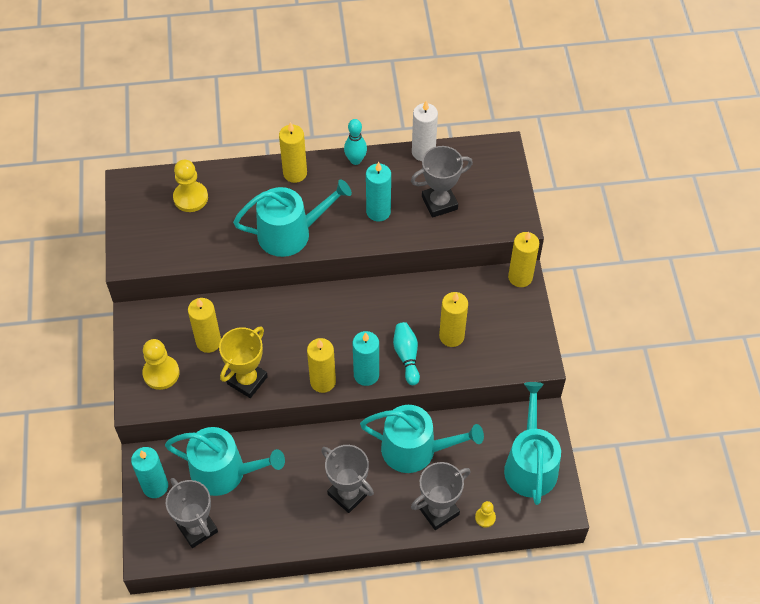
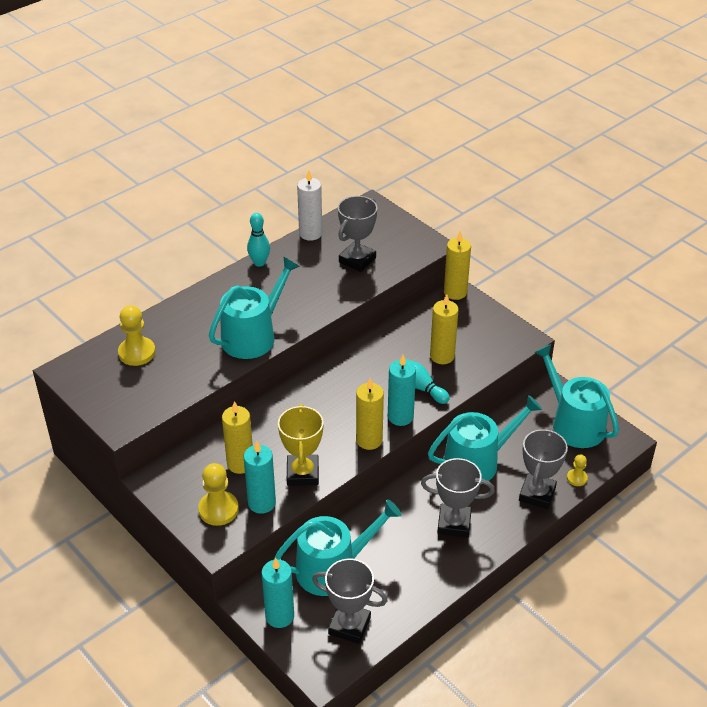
camera: 35 degrees left, 15 degrees down
(295, 173) = (215, 294): yellow candle -> none
(378, 212) = (313, 288): turquoise candle -> turquoise candle (262, 503)

